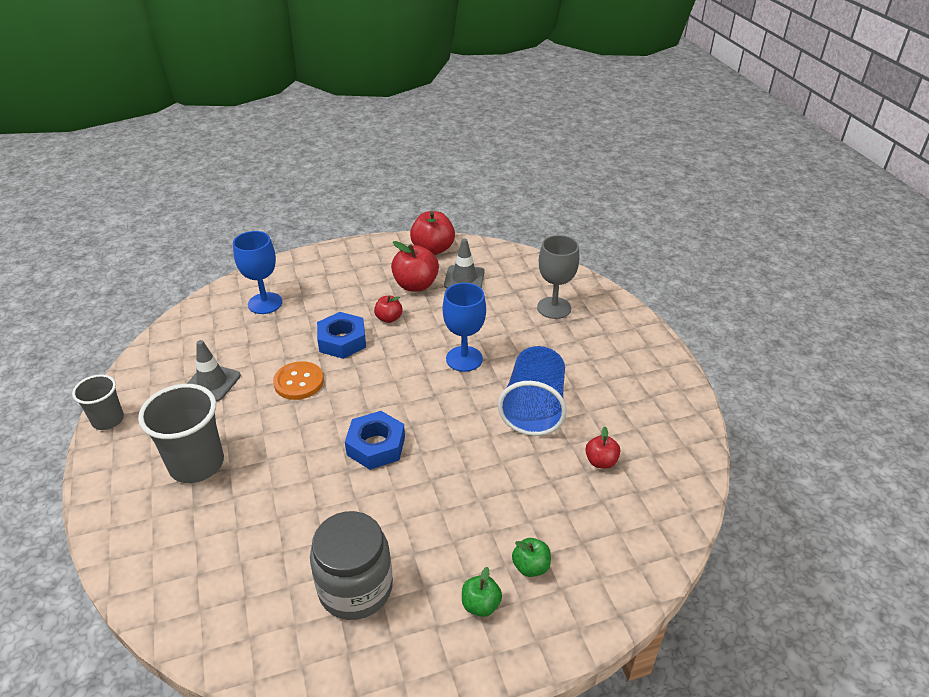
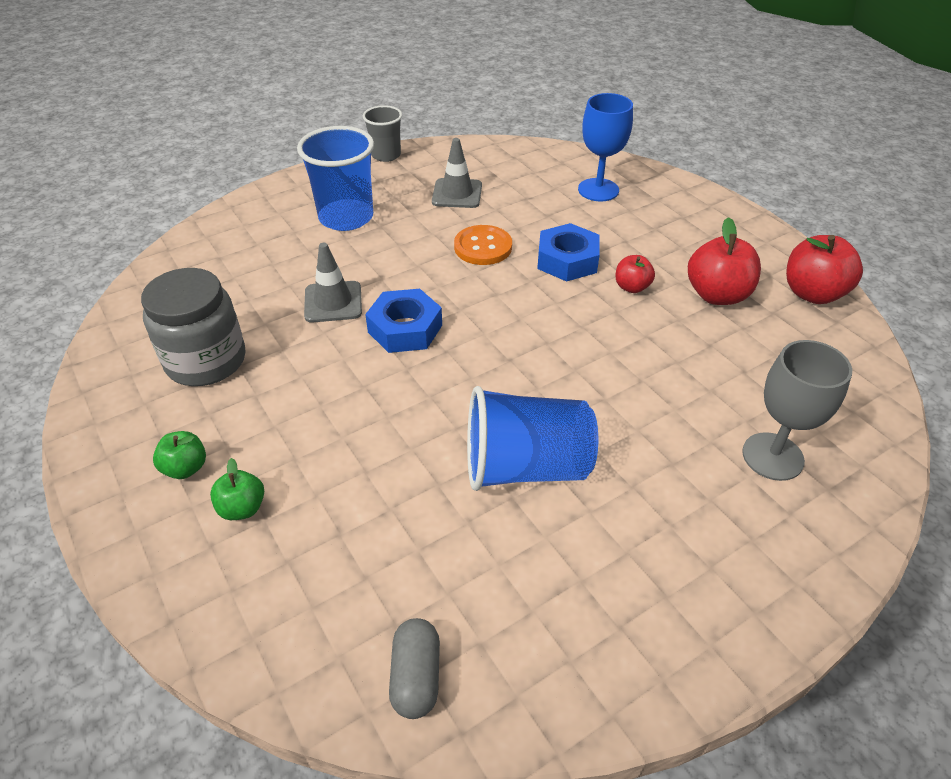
camera: 75 degrees right, 5 degrees up
(197, 464) = (346, 217): grey cup -> blue cup
(464, 278) = (768, 339): grey traffic cone -> grey traffic cone (333, 302)
(464, 359) = (592, 373): blue goblet -> none
(601, 461) = (443, 566): red apple -> none
(671, 486) = (416, 676): none -> grey capsule

